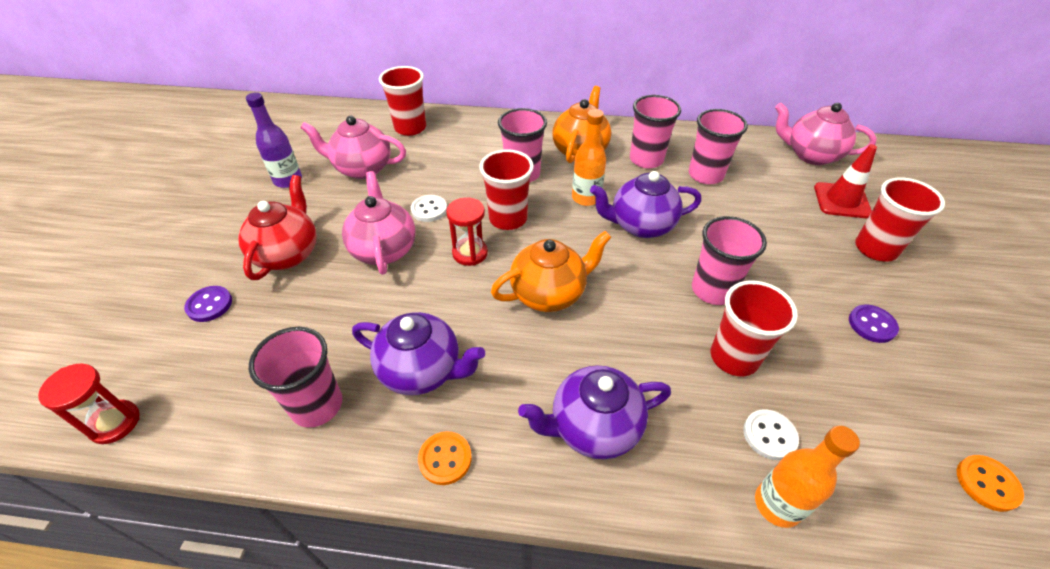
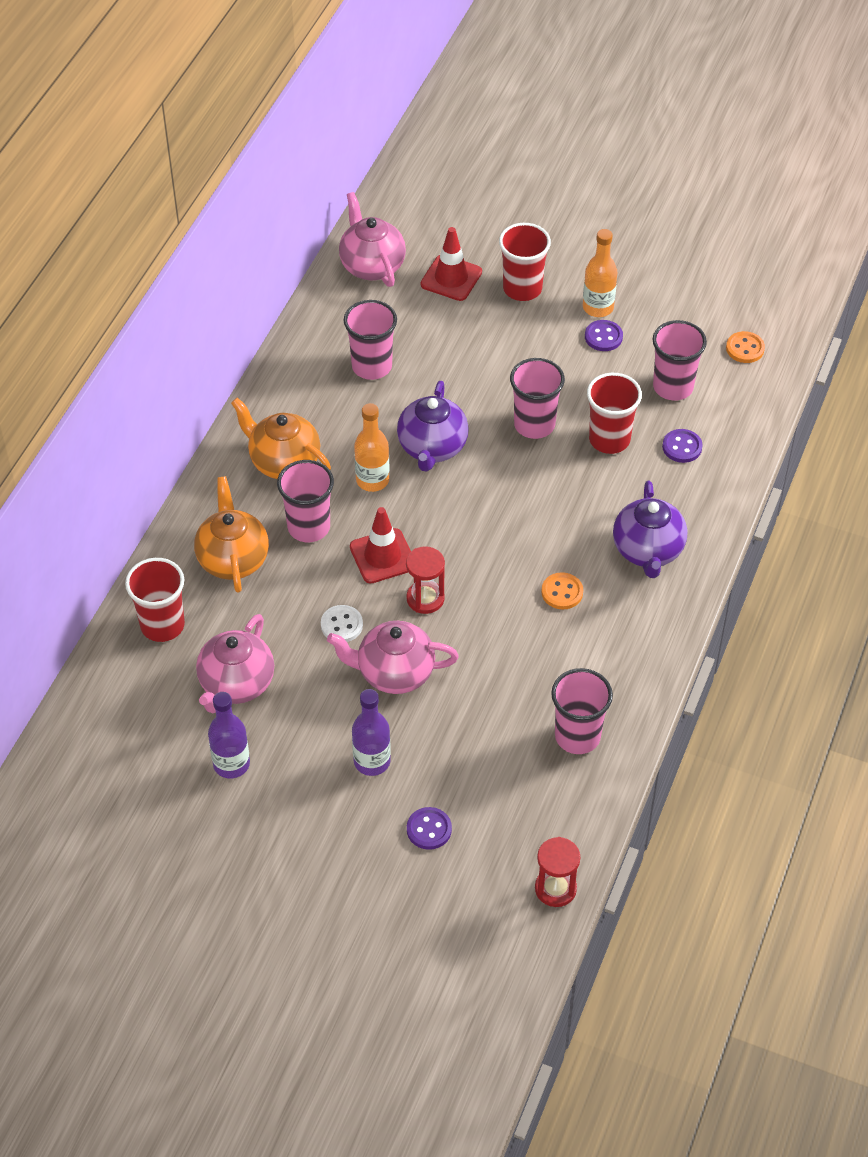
camera: 75 degrees left, 5 degrees up
(288, 254) = (372, 761): red teapot -> purple bottle
(422, 370) = (562, 656): purple teapot -> none
(445, 459) = (650, 651): orange button -> orange button (562, 592)
(508, 219) = (382, 556): red cup -> red traffic cone
(549, 293) = (501, 545): orange teapot -> orange teapot (233, 559)
(646, 159) = (325, 407): pink cup -> pink cup (673, 387)
(769, 435) = (682, 447): white button -> purple button
(777, 504) = (732, 465): orange bottle -> orange bottle (598, 307)
(811, 155) = (371, 265): pink teapot -> pink teapot turned 120 degrees clockwise

